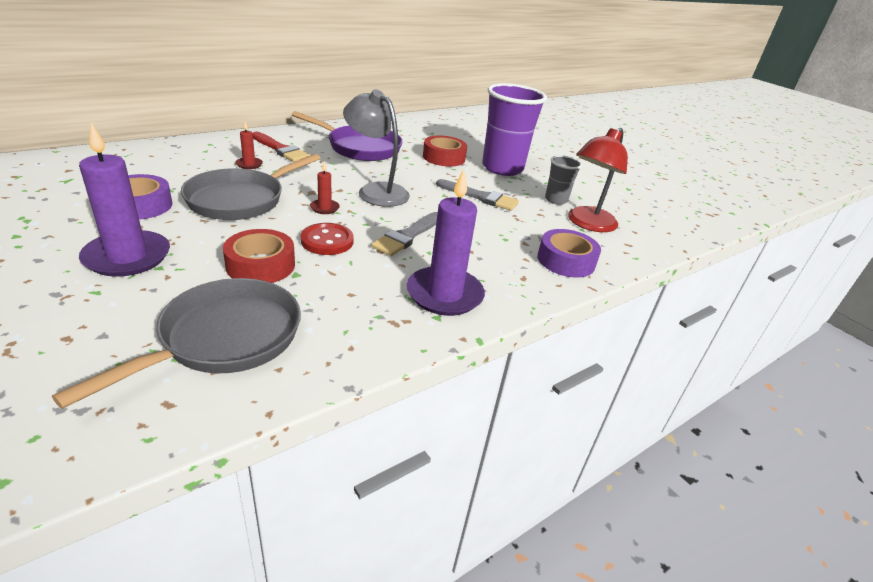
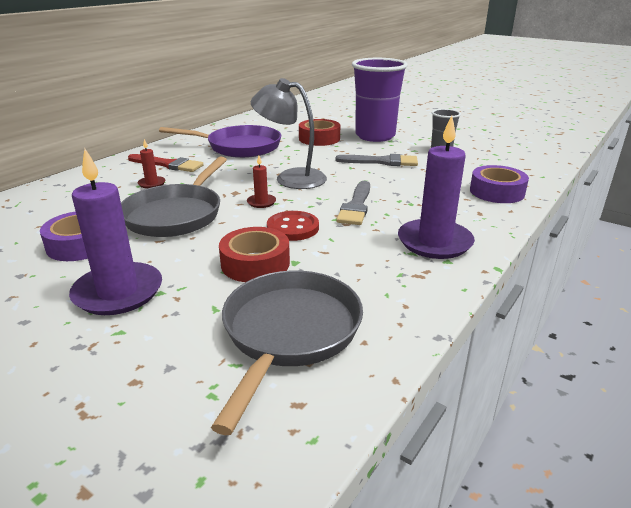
camera: 15 degrees left, 5 degrees down
(587, 224) = (483, 161): red lamp -> none

